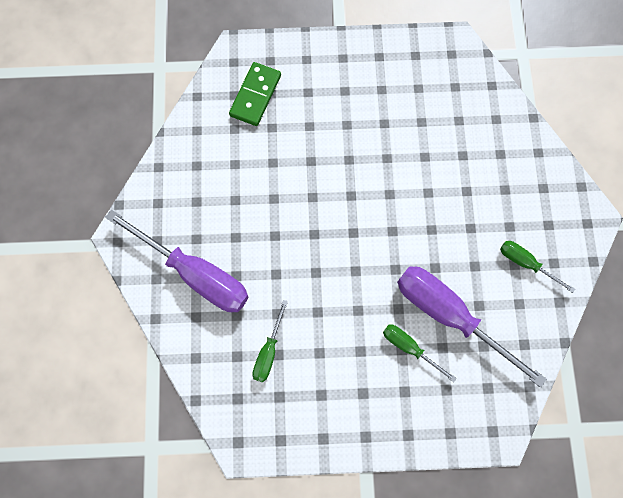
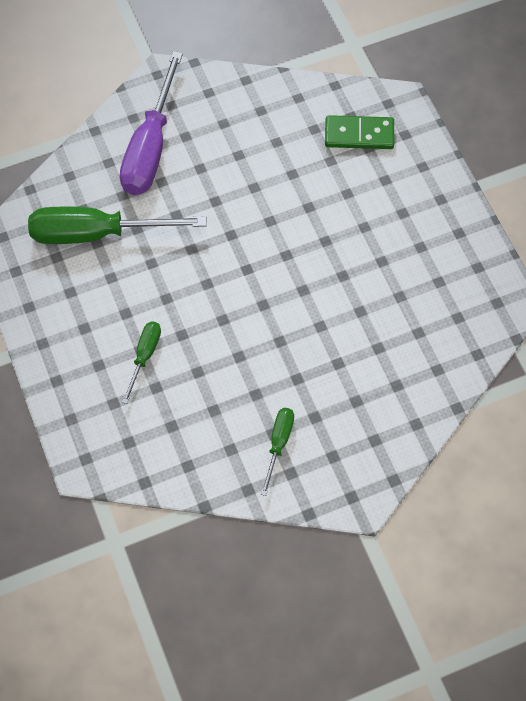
camera: 70 degrees right, 10 degrees down
(269, 351) = (97, 233): green screwdriver -> green screwdriver, size x2.02
(449, 316) = (192, 384): purple screwdriver -> none

